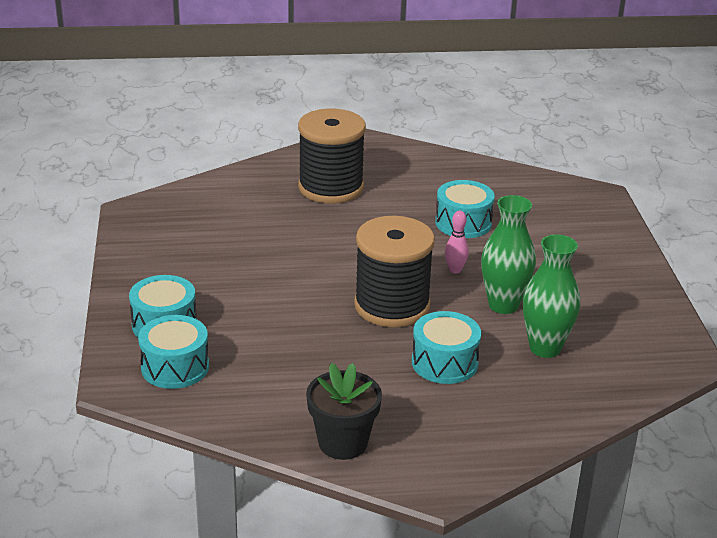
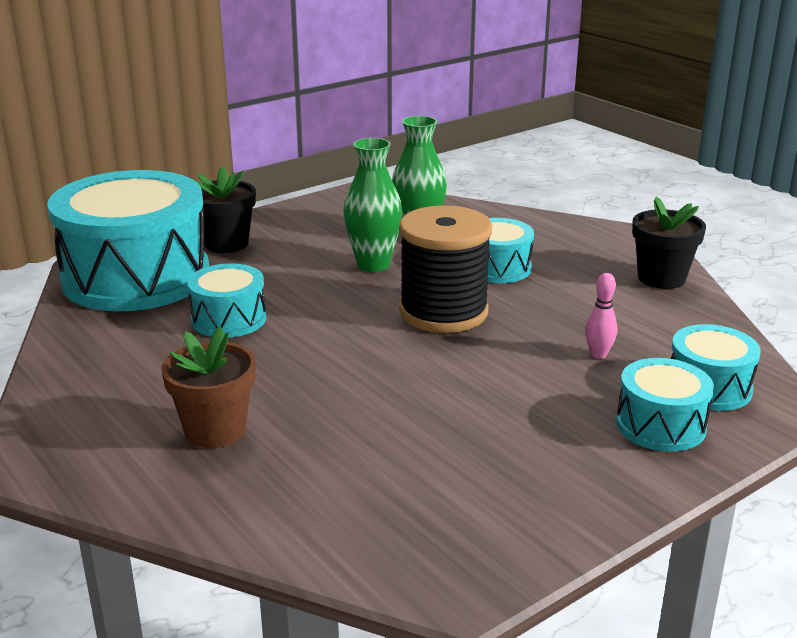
camera: 120 degrees left, 5 degrees down
(331, 187) = (215, 430): black spool -> brown flower pot
(455, 270) = (336, 300): pink bowling pin -> pink bowling pin (598, 354)
(564, 206) = (136, 277): none -> turquoise drum
(601, 254) = (226, 244): none -> black flower pot

